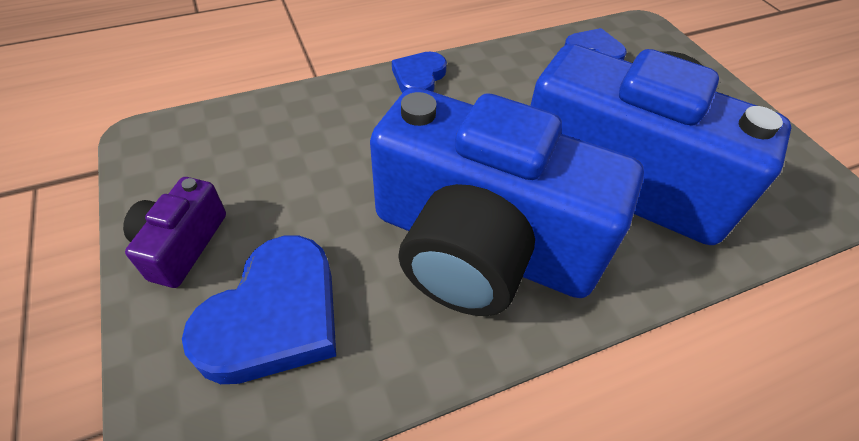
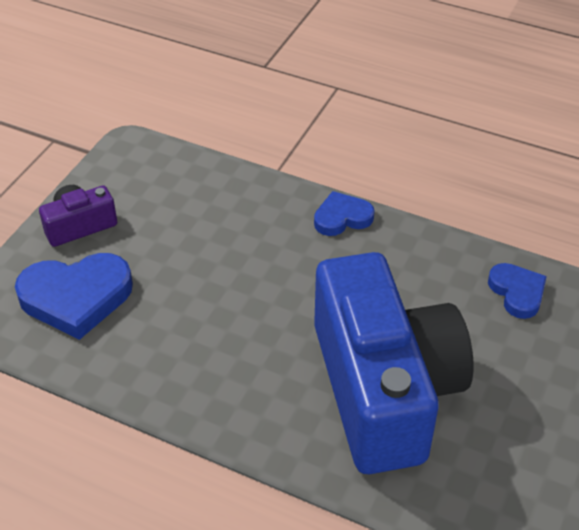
camera: 50 degrees right, 5 degrees down
(481, 245) = (222, 351): blue camera -> none

